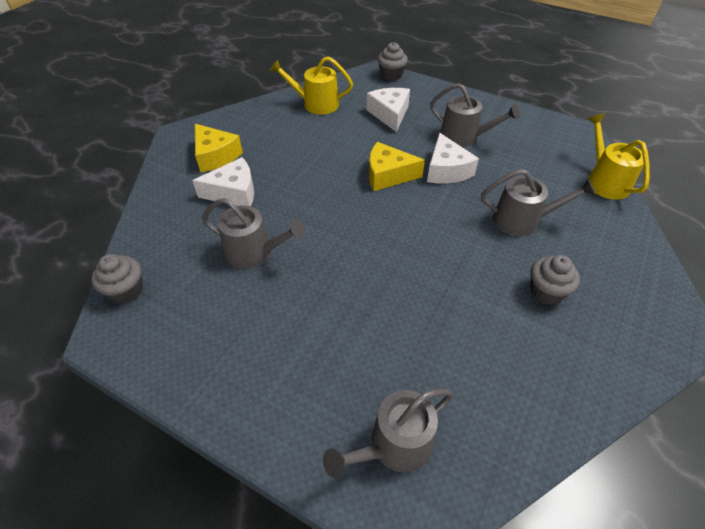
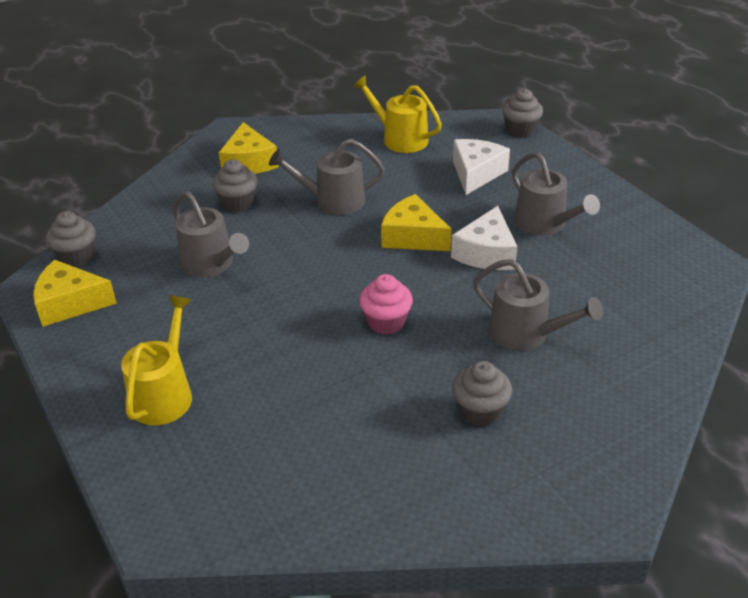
camera: 30 degrees right, 10 degrees down
(155, 338) = (70, 303): none -> yellow cheese
(234, 192) = (237, 203): white cheese -> grey cupcake
(394, 445) = (197, 470): grey watering can -> grey watering can (333, 201)
(426, 248) = (386, 322): none -> pink cupcake
(605, 181) = (682, 330): yellow watering can -> yellow watering can (164, 394)

